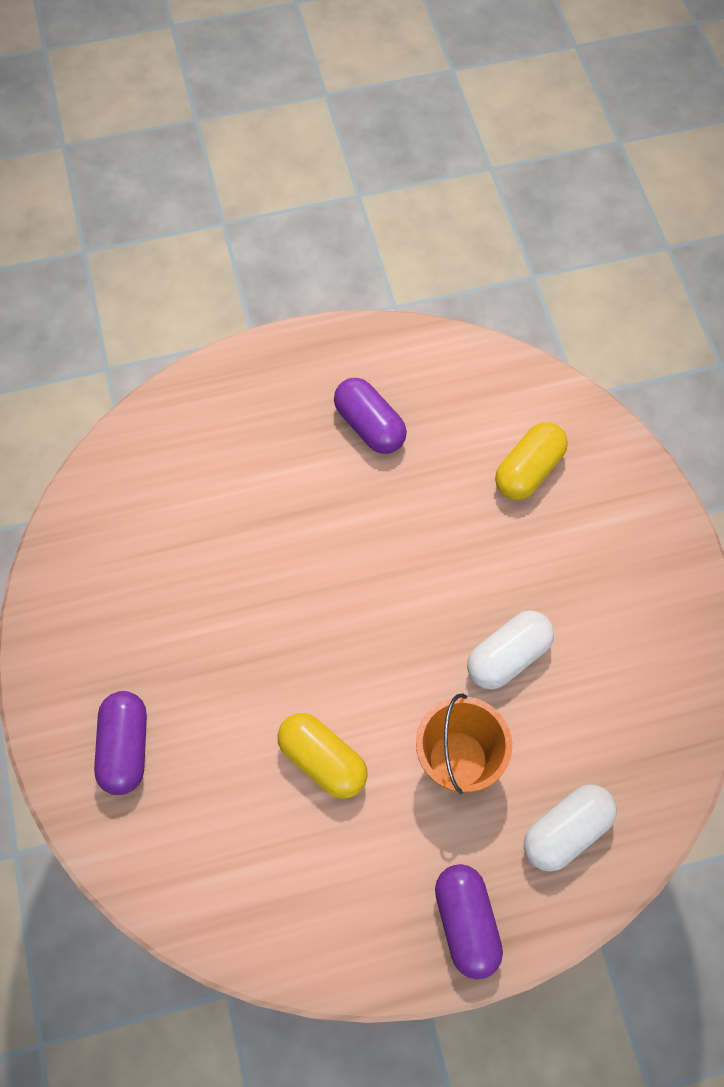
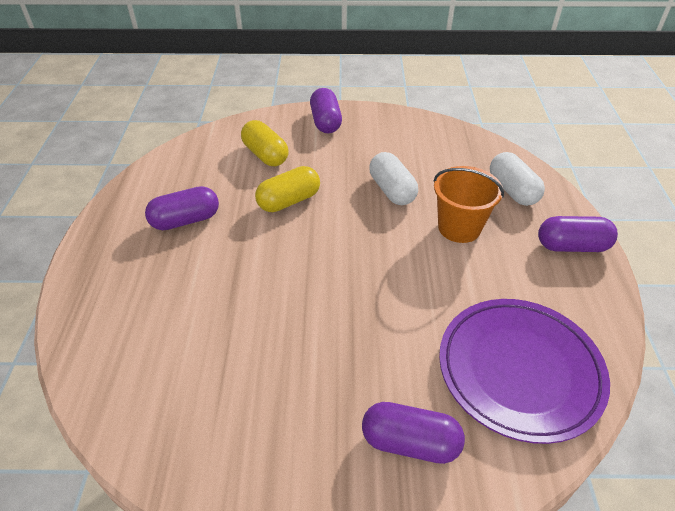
camera: 75 degrees left, 20 degrees down
(235, 855) = (519, 371): none -> purple plate
(323, 760) = (447, 299): yellow capsule -> yellow capsule (289, 201)
(640, 526) = (325, 122): none -> purple capsule

